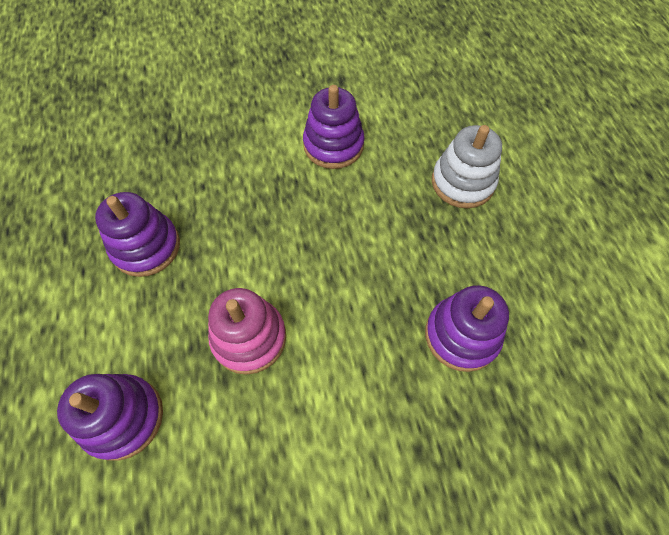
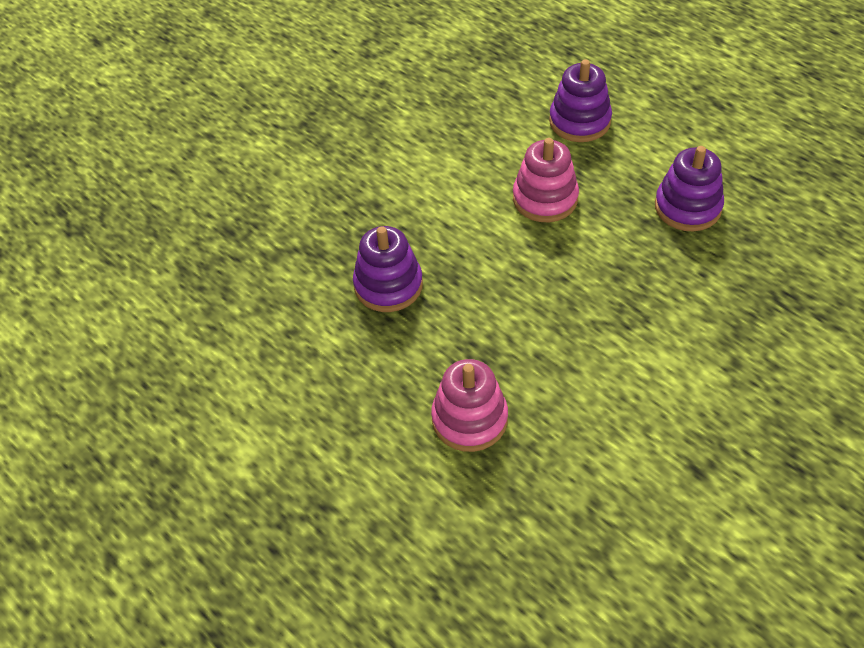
camera: 150 degrees right, 10 degrees down
(333, 145) = (628, 383): purple stacking toy -> none
(462, 182) = (469, 419): white stacking toy -> pink stacking toy

